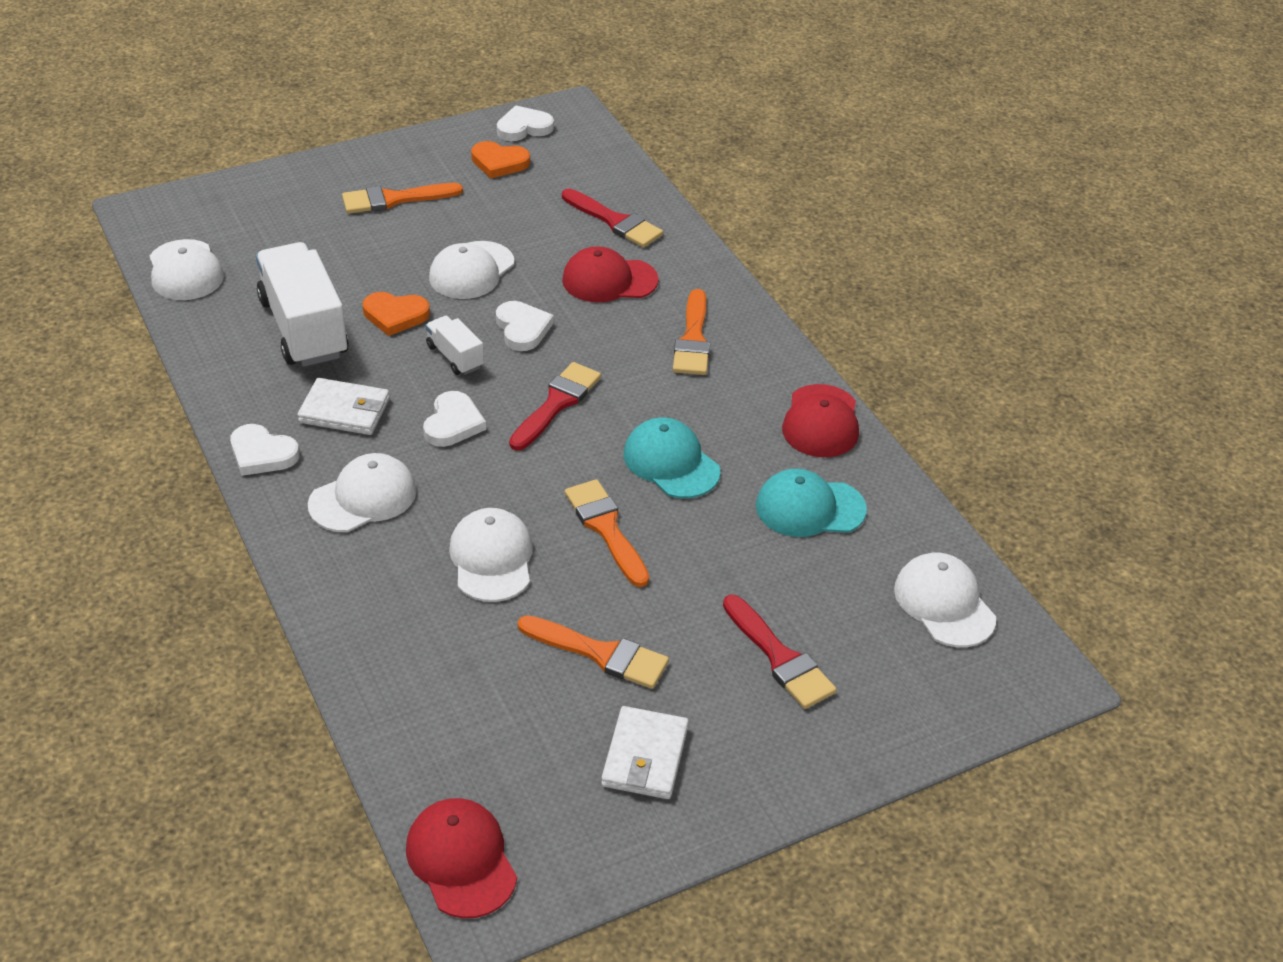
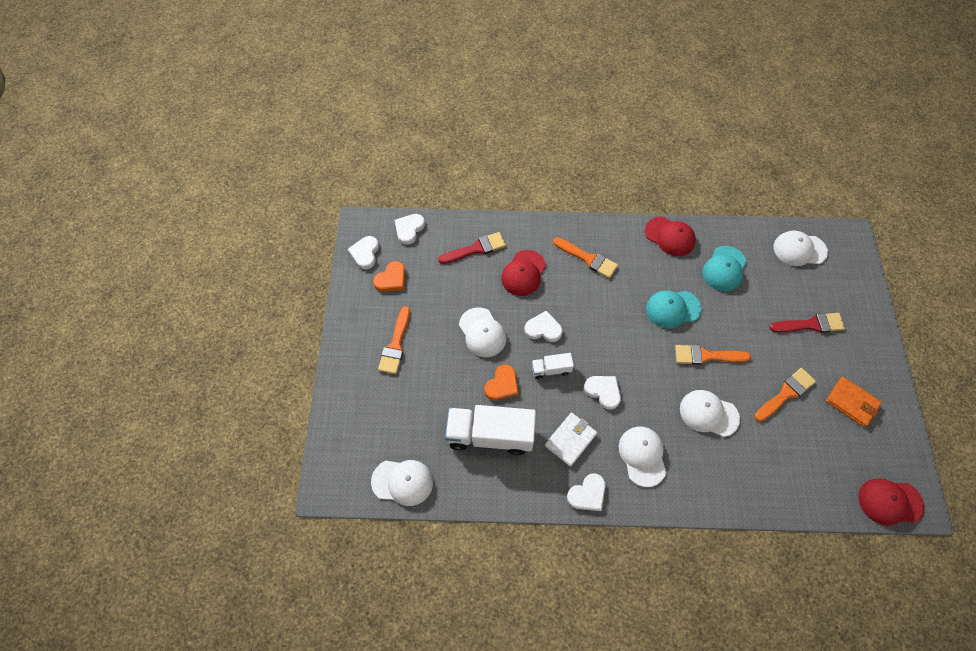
camera: 60 degrees left, 20 degrees up
(557, 403) = (609, 338): red brush -> none
(597, 151) = (409, 229): none -> white heart
(645, 756) = (851, 402): white wallet -> orange wallet

